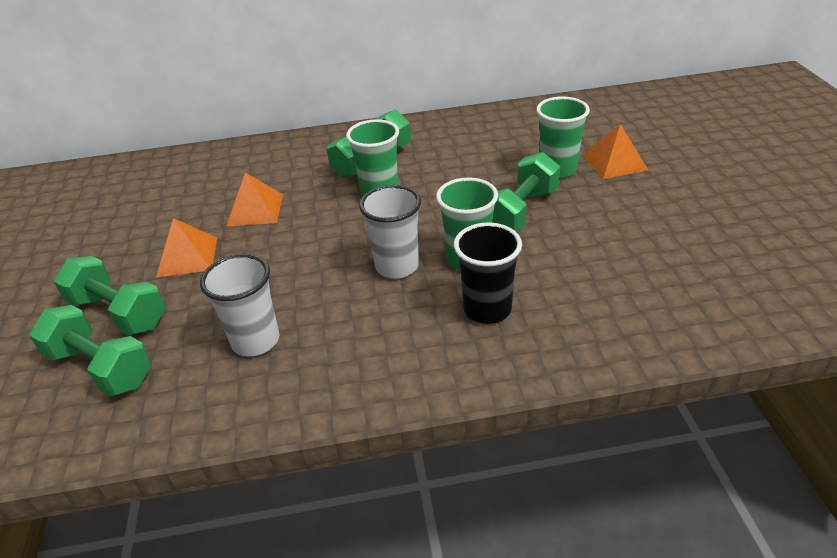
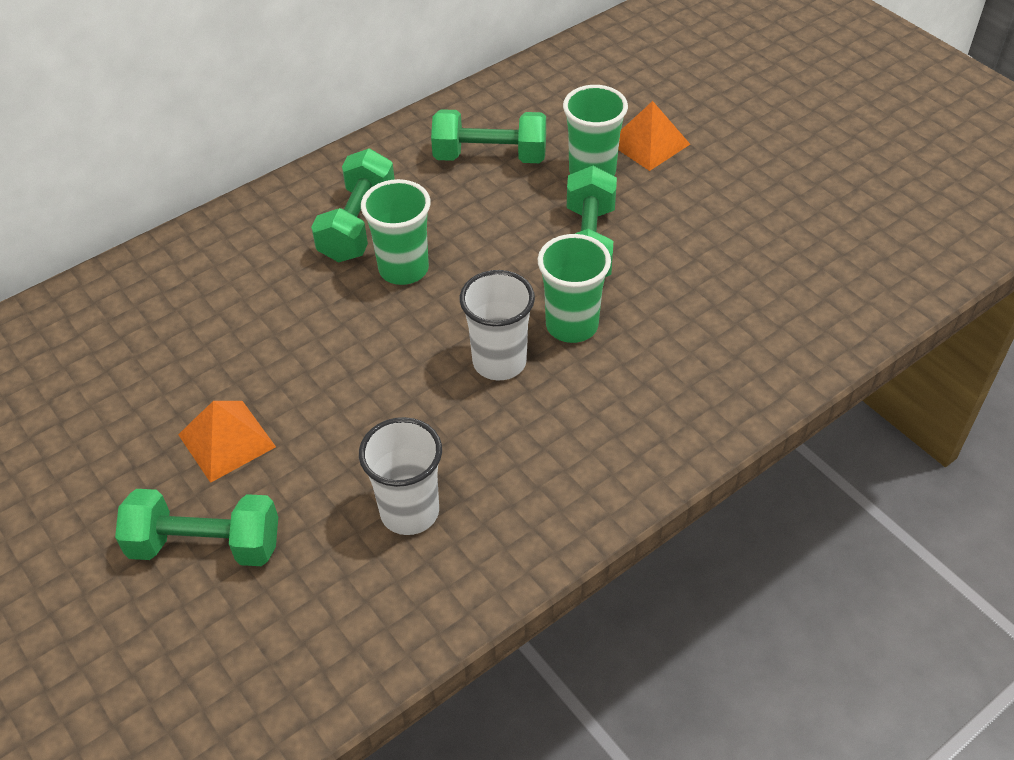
camera: 30 degrees left, 10 degrees up
(101, 368) = (250, 617): green dumbbell -> green dumbbell (490, 157)
(255, 210) = (259, 345): orange pyramid -> none
(487, 309) = (633, 379): black cup -> none

